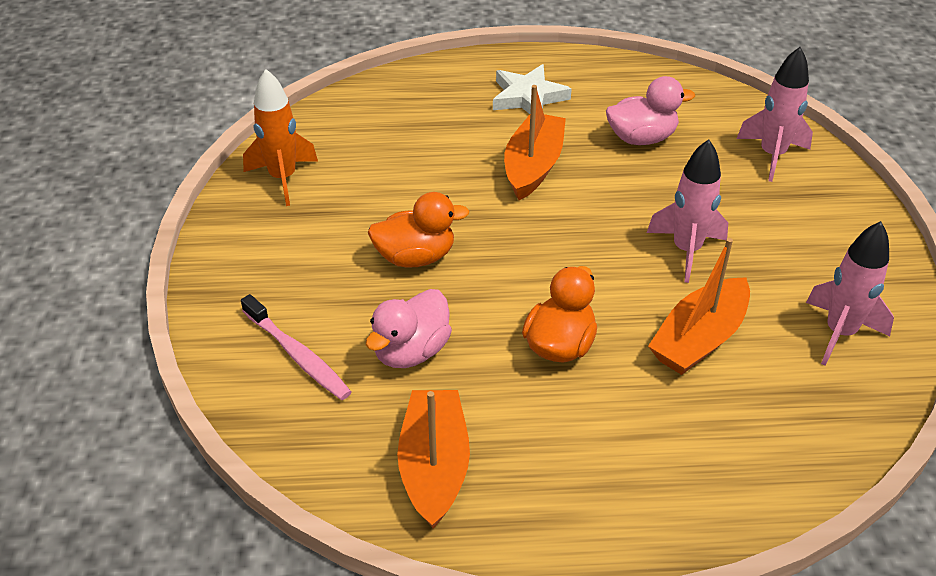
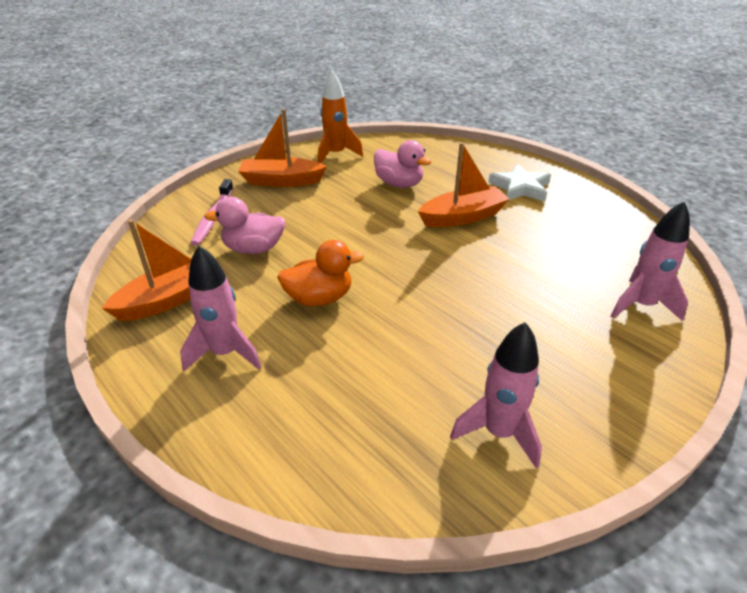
camera: 50 degrees right, 5 degrees down
(415, 257) = (330, 216): orange duck -> none
(641, 138) = (557, 242): pink duck -> pink duck (399, 184)
(686, 250) = (477, 310): pink rocket -> pink rocket (225, 353)
(699, 339) = (397, 356): orange boat -> orange boat (281, 181)

